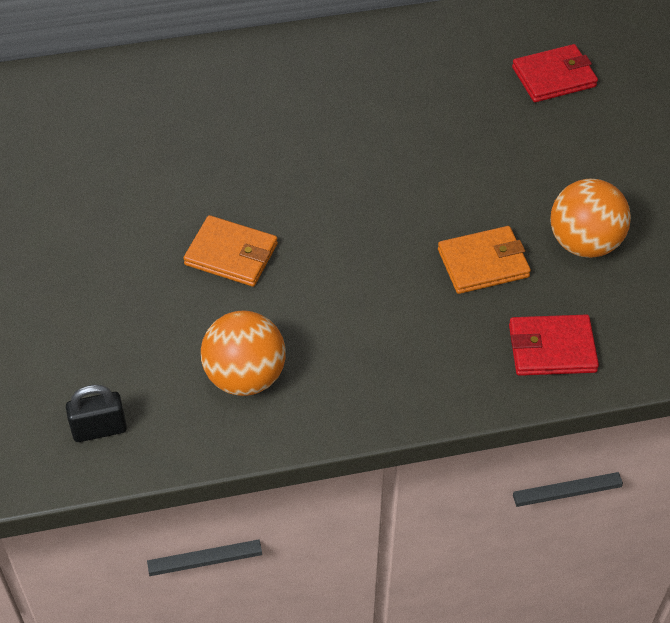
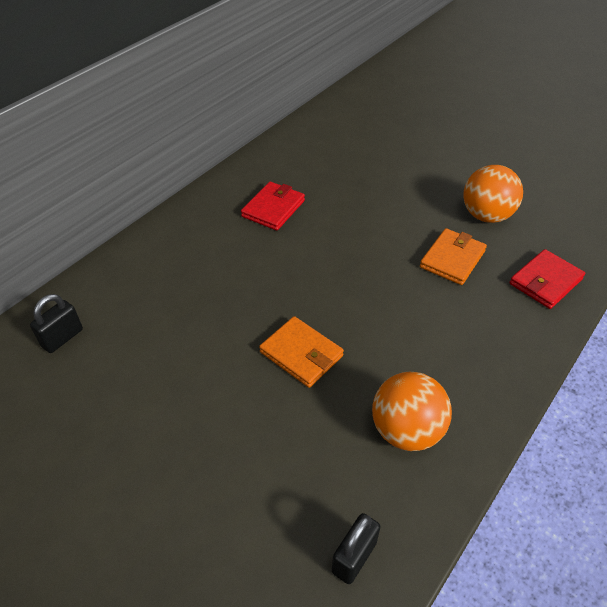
camera: 40 degrees left, 5 degrees down
(56, 110) = (62, 338): none -> black padlock
(231, 254) = (301, 354): orange wallet -> orange wallet turned 60 degrees clockwise
(554, 77) = (364, 143): red wallet -> red wallet (273, 208)

